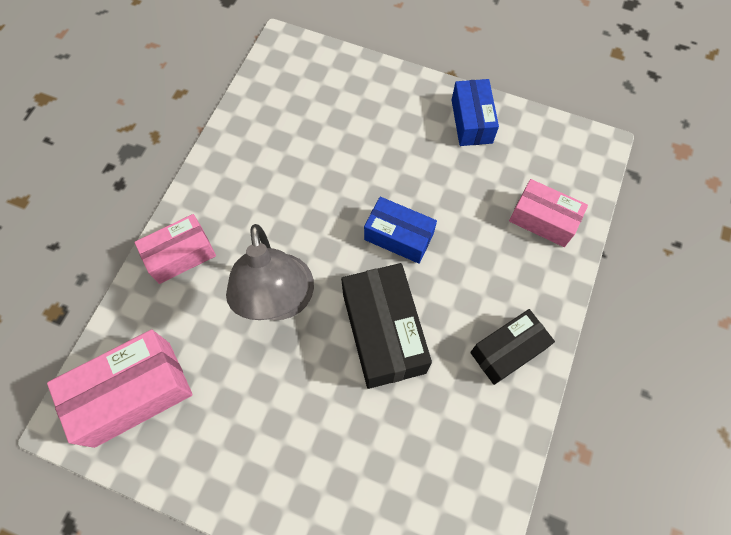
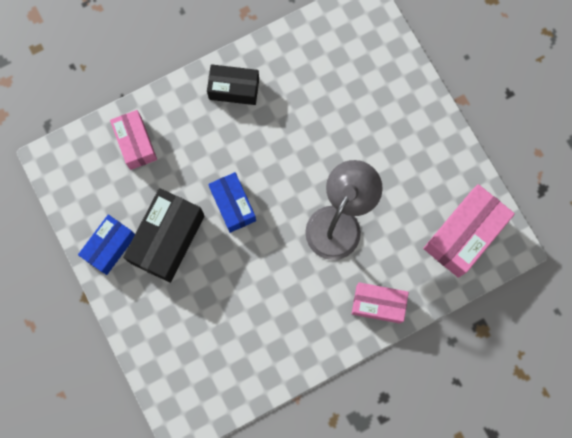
camera: 140 degrees left, 10 degrees up
(133, 393) = (464, 235): pink box -> pink box turned 60 degrees counterclockwise
(383, 333) = (294, 154): black box -> black box (167, 239)

